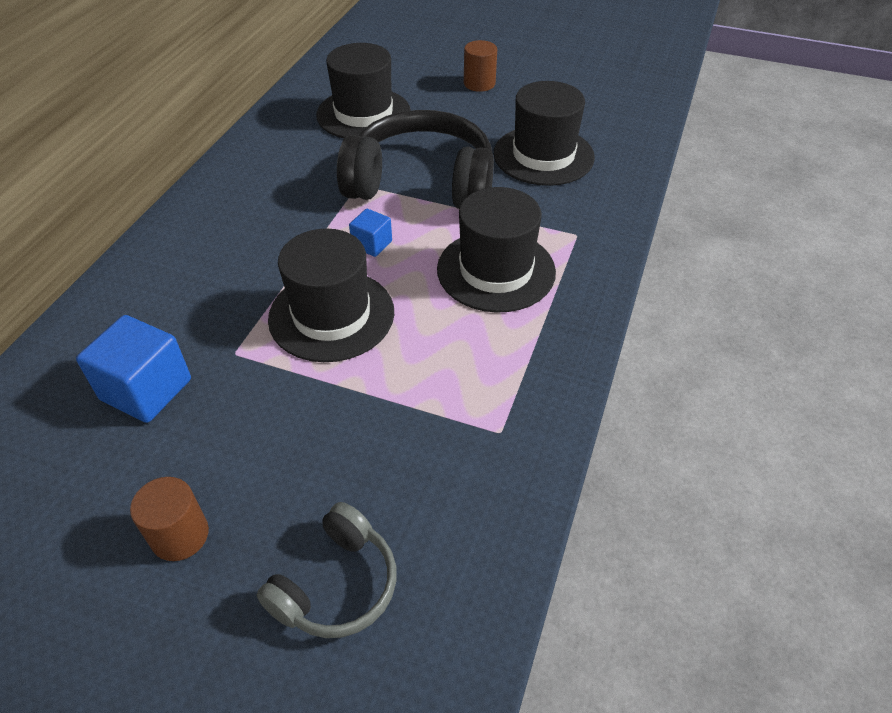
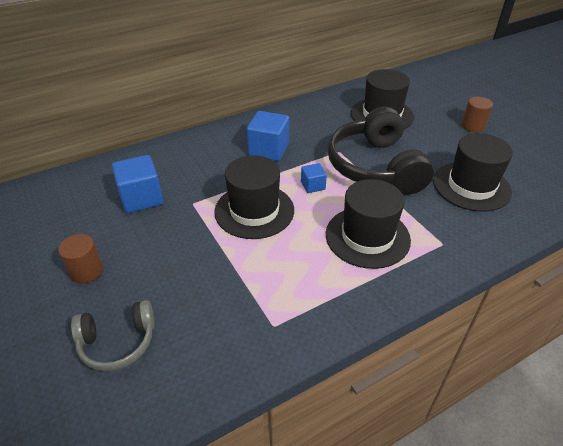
camera: 40 degrees right, 5 degrees down
(263, 227) = (269, 150): none -> blue cube
(422, 183) = (375, 167): black headphones -> black headphones turned 150 degrees counterclockwise

